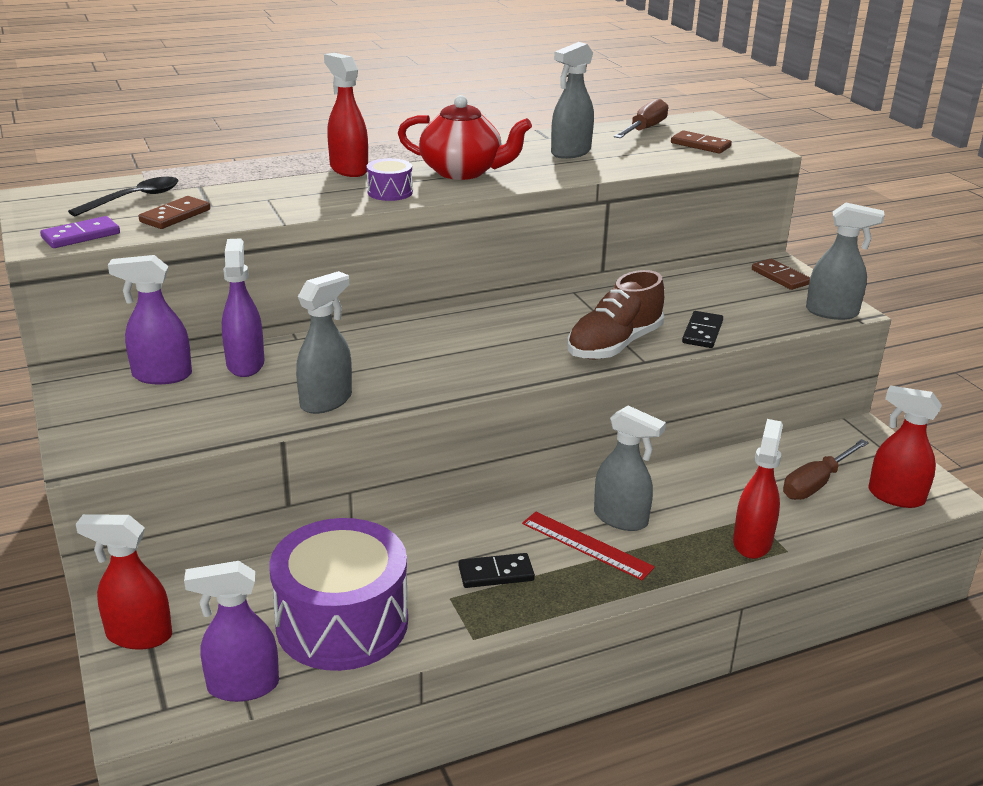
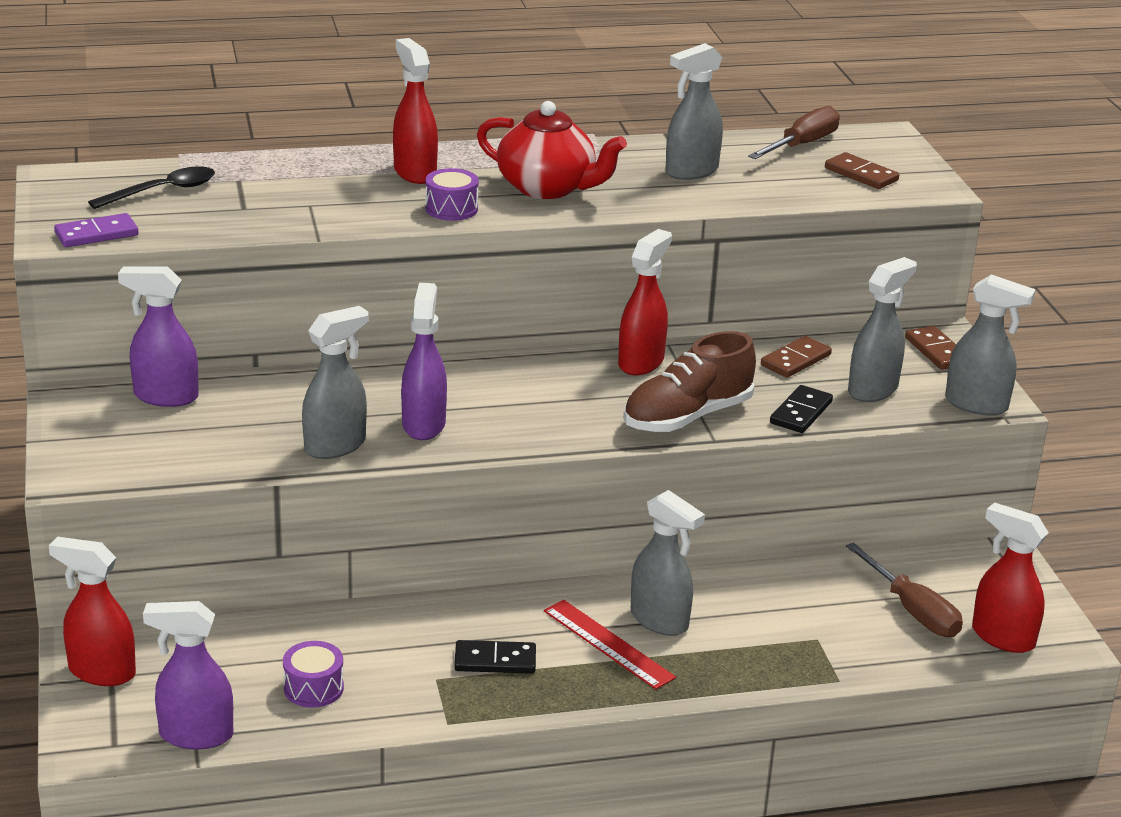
camera: 10 degrees right, 0 degrees up
(175, 216) = (202, 218): brown domino -> brown domino (795, 360)
(245, 364) = (259, 393): purple spray bottle -> purple spray bottle (424, 424)
(342, 622) = (313, 688): purple drum -> purple drum, size x0.42
(748, 309) = (873, 390): none -> grey spray bottle
(752, 542) = (802, 665): red spray bottle -> red spray bottle (641, 362)
(816, 483) = (912, 610): brown screwdriver -> brown screwdriver turned 90 degrees counterclockwise

